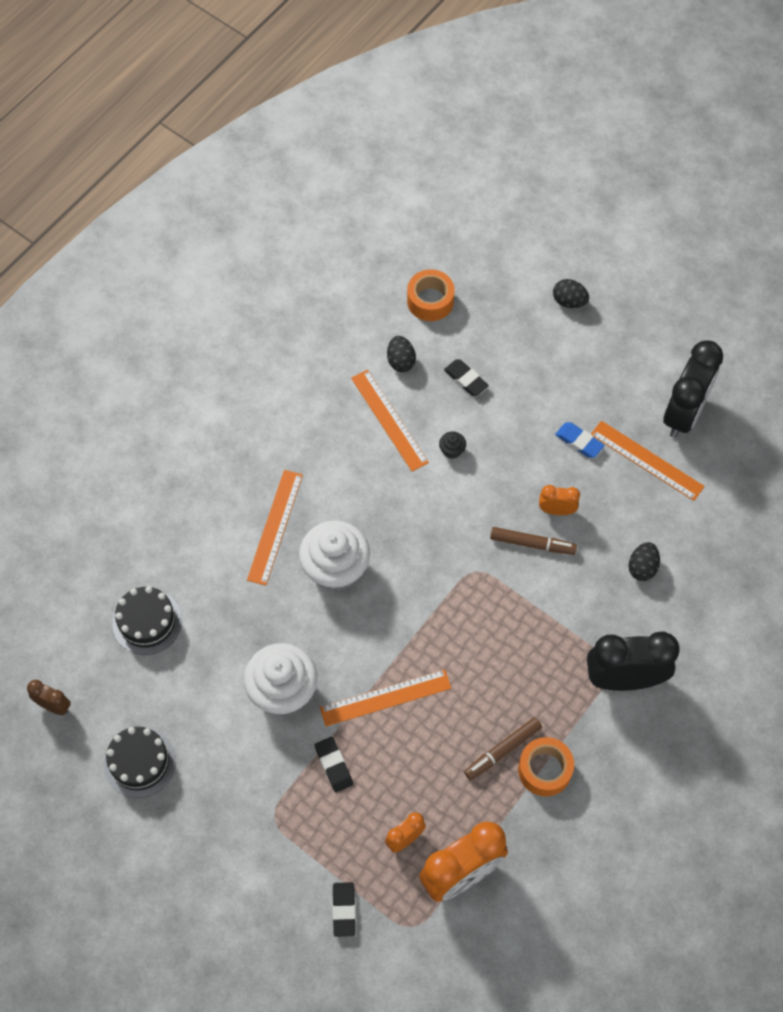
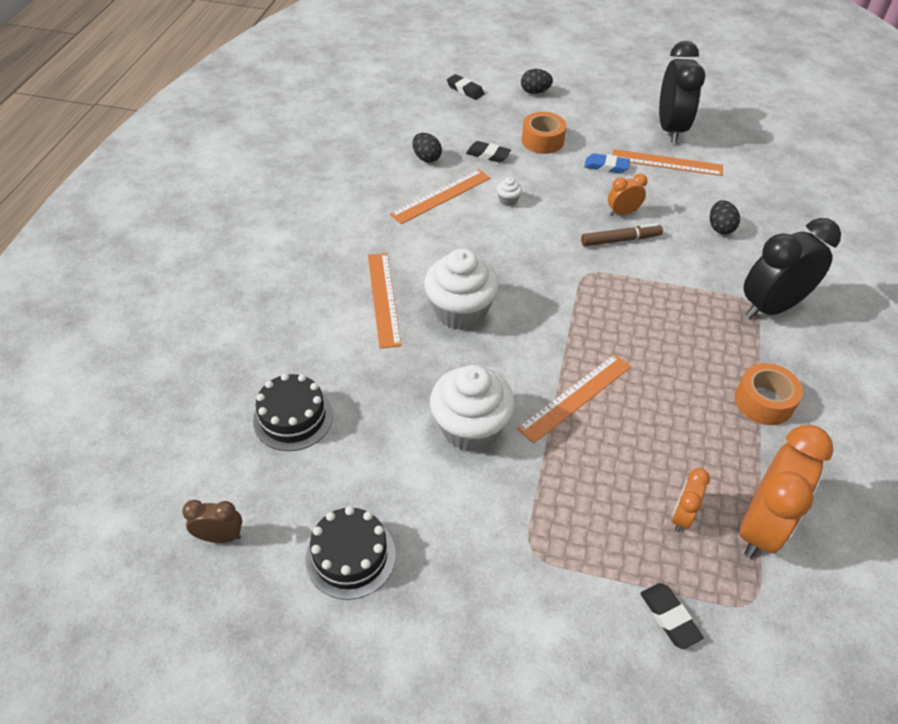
camera: 25 degrees left, 15 degrees down
(333, 765) = (564, 476): black eraser -> black eraser (465, 90)
(389, 420) = (441, 196): orange ruler -> orange ruler turned 75 degrees counterclockwise
(430, 301) = (427, 118): orange tape -> orange tape (542, 141)
(452, 450) = (508, 200): black cupcake -> white cupcake
(502, 750) = (714, 400): brown marker -> none

